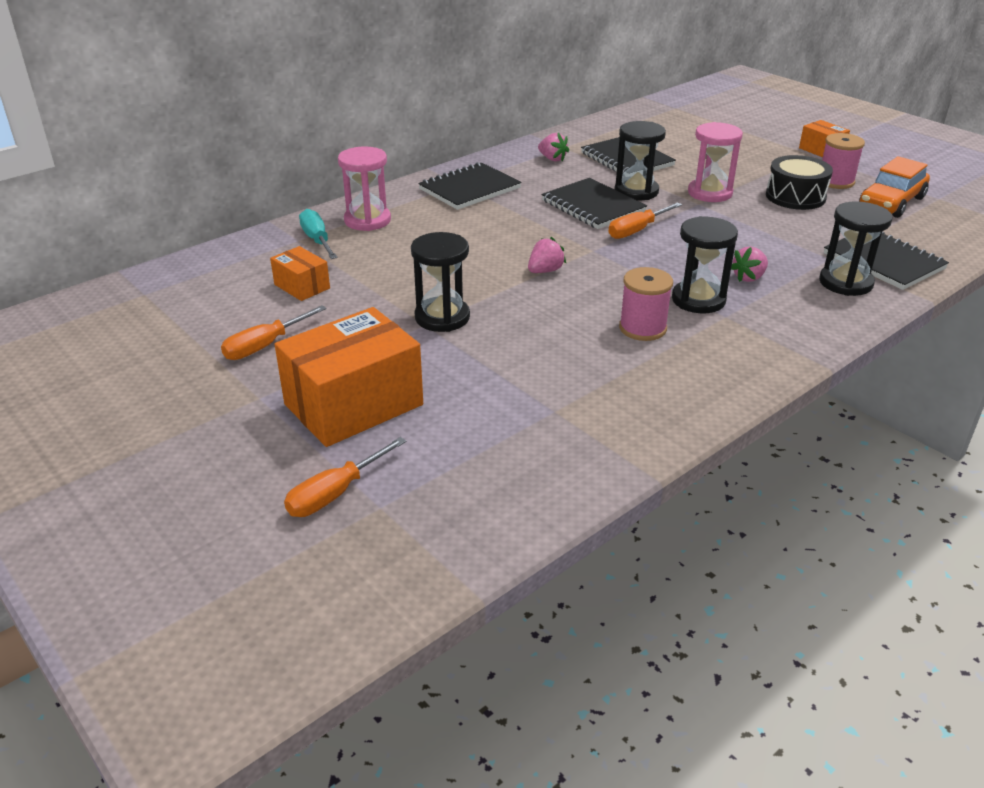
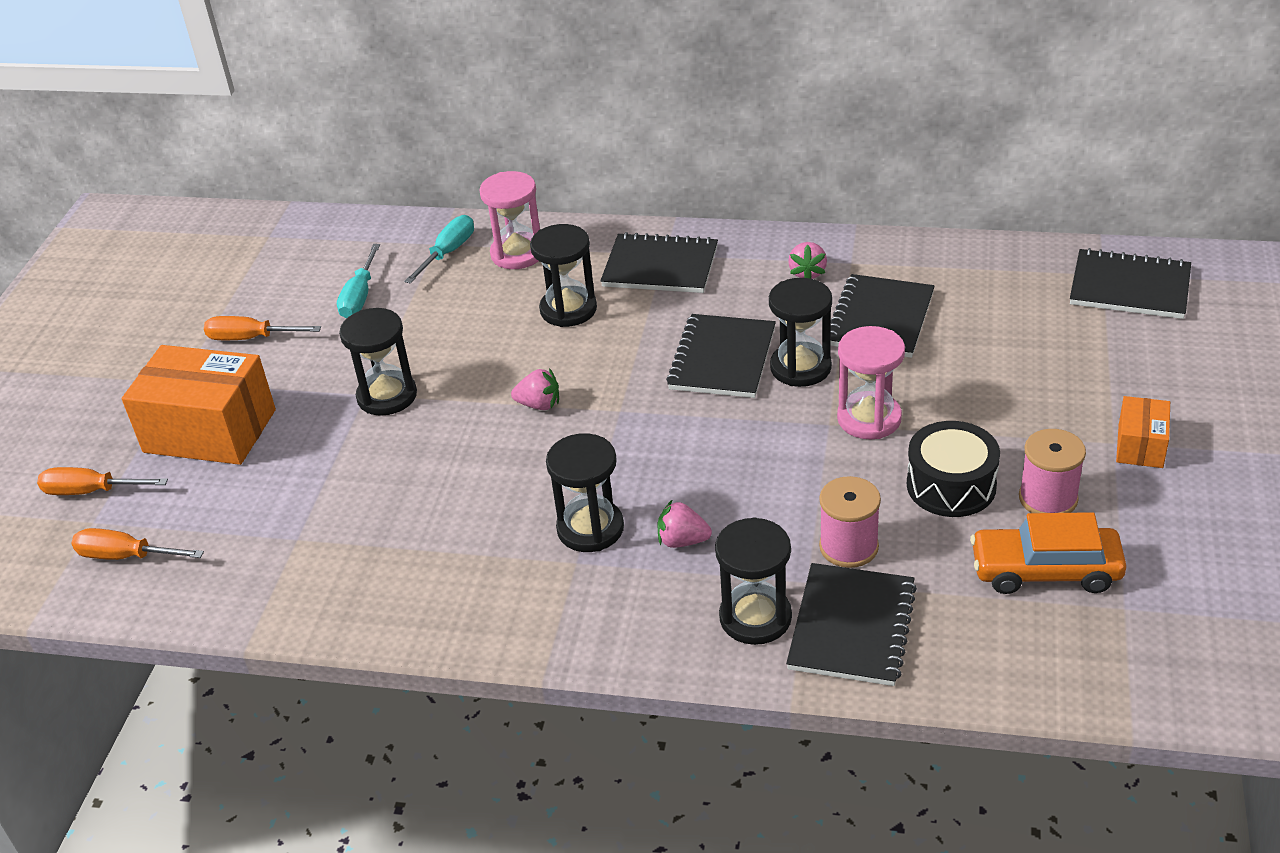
camera: 55 degrees right, 5 degrees up
(302, 286) = (360, 296): orange box -> turquoise screwdriver
(460, 227) = (568, 309): none -> black hourglass
(637, 230) = (701, 415): orange screwdriver -> orange screwdriver (127, 556)
(642, 328) = (492, 520): pink spool -> pink spool (848, 547)
(696, 107) = (1129, 287): none -> black notebook

